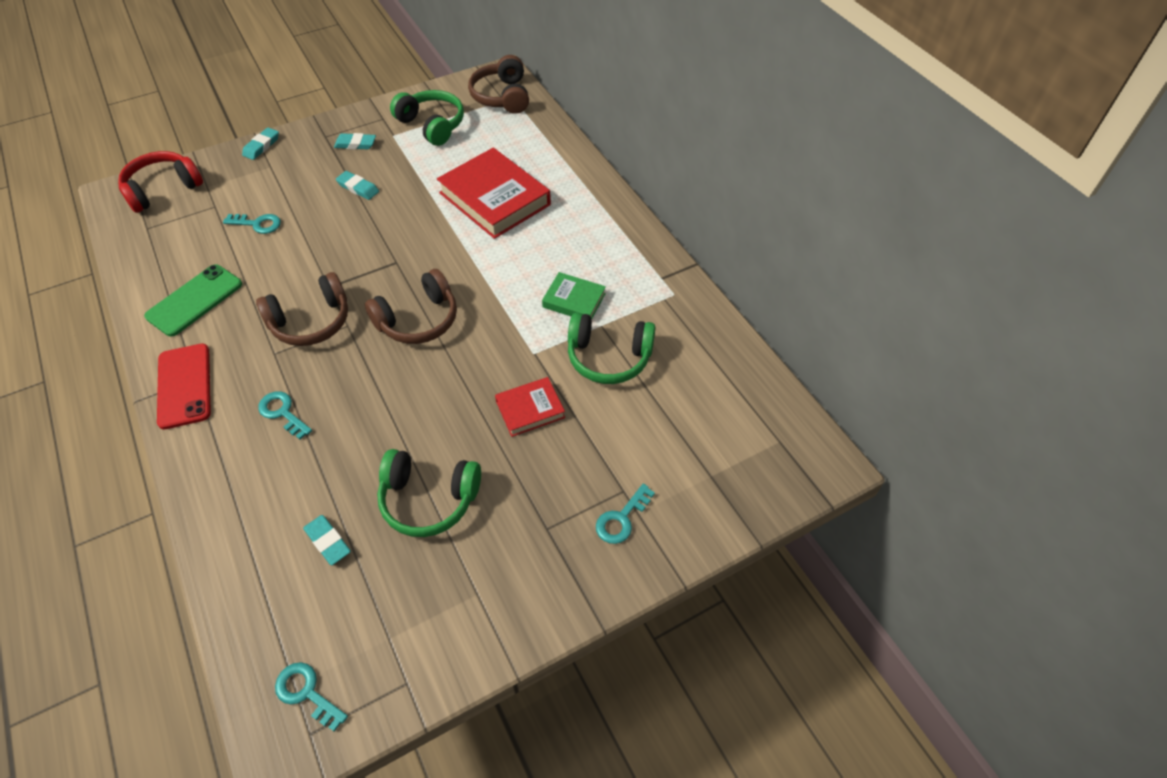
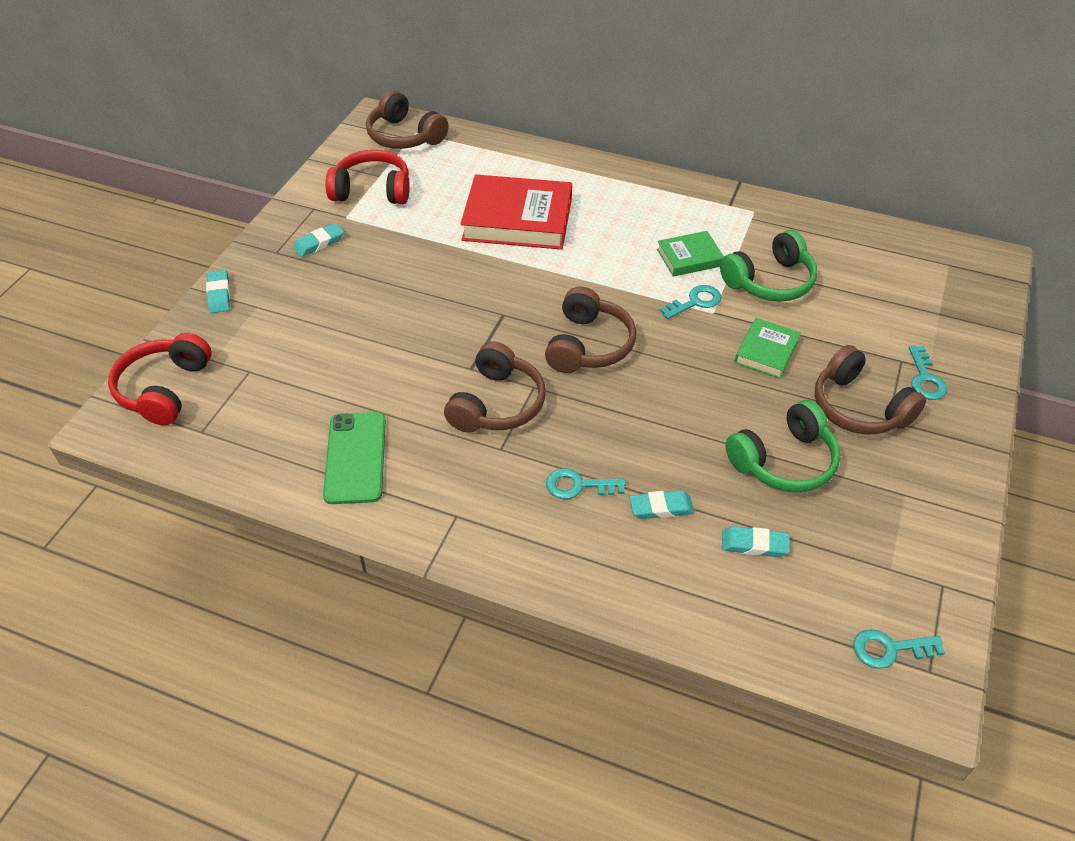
camera: 40 degrees left, 5 degrees down
(184, 386) = (455, 528): red phone -> none
(258, 224) = (321, 360): turquoise key -> turquoise key (695, 302)
(358, 188) = (377, 277): turquoise eraser -> turquoise eraser (661, 508)
(432, 125) = (372, 190): green headphones -> red headphones
(530, 409) = (766, 352): red book -> green book
(538, 502) = (859, 407): none -> brown headphones

